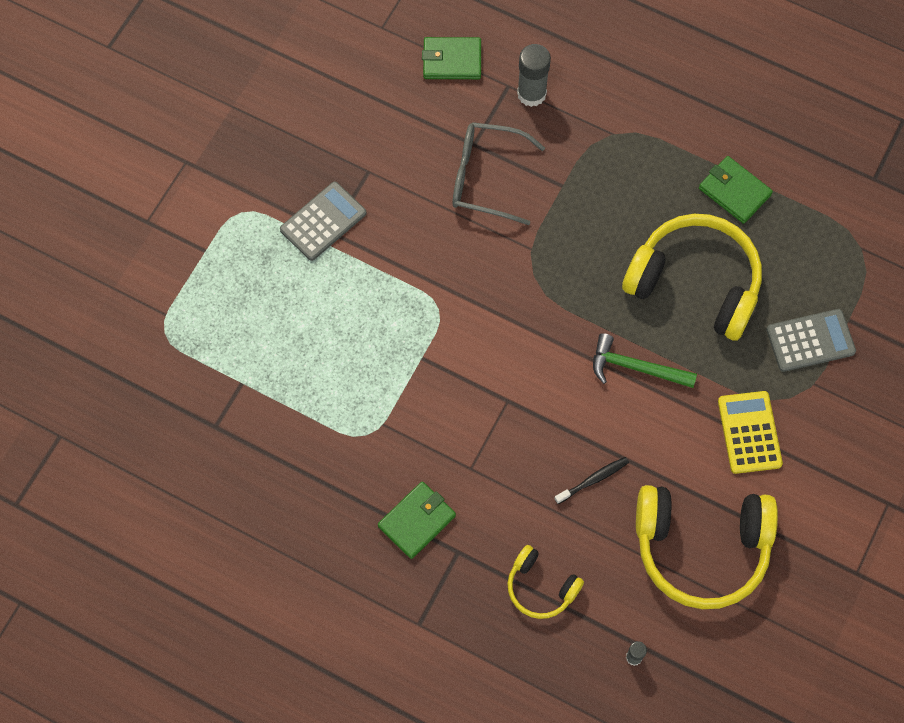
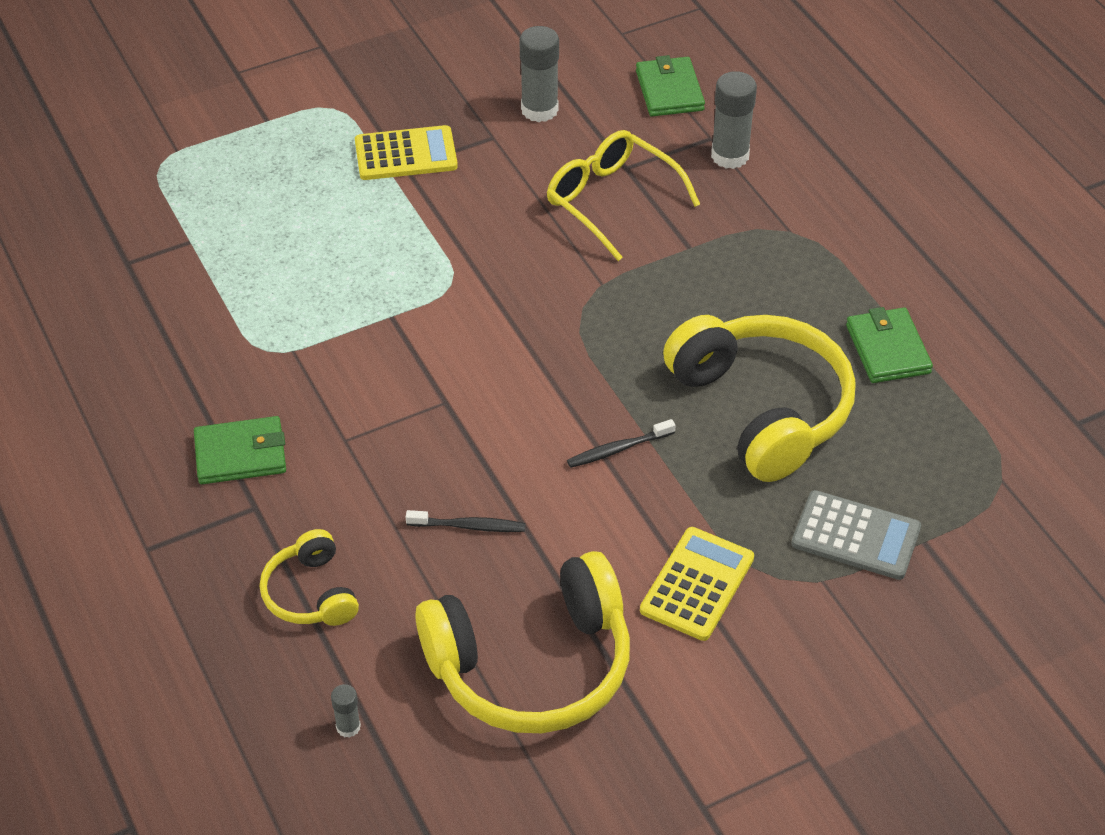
camera: 35 degrees right, 20 degrees down
(323, 221) = (406, 154): grey calculator -> yellow calculator
(380, 129) = (539, 110): none -> grey glue stick
(452, 60) = (669, 91): green wallet -> green wallet turned 45 degrees clockwise
(485, 177) = (611, 200): grey glasses -> yellow glasses
(635, 368) = (618, 449): green hammer -> black toothbrush
(701, 548) = (532, 665): yellow headphones -> yellow headphones turned 60 degrees counterclockwise

